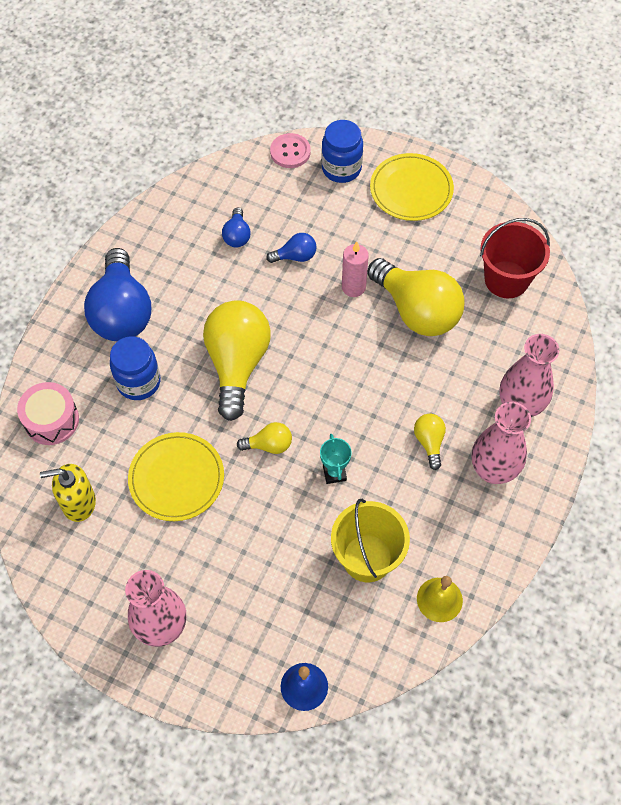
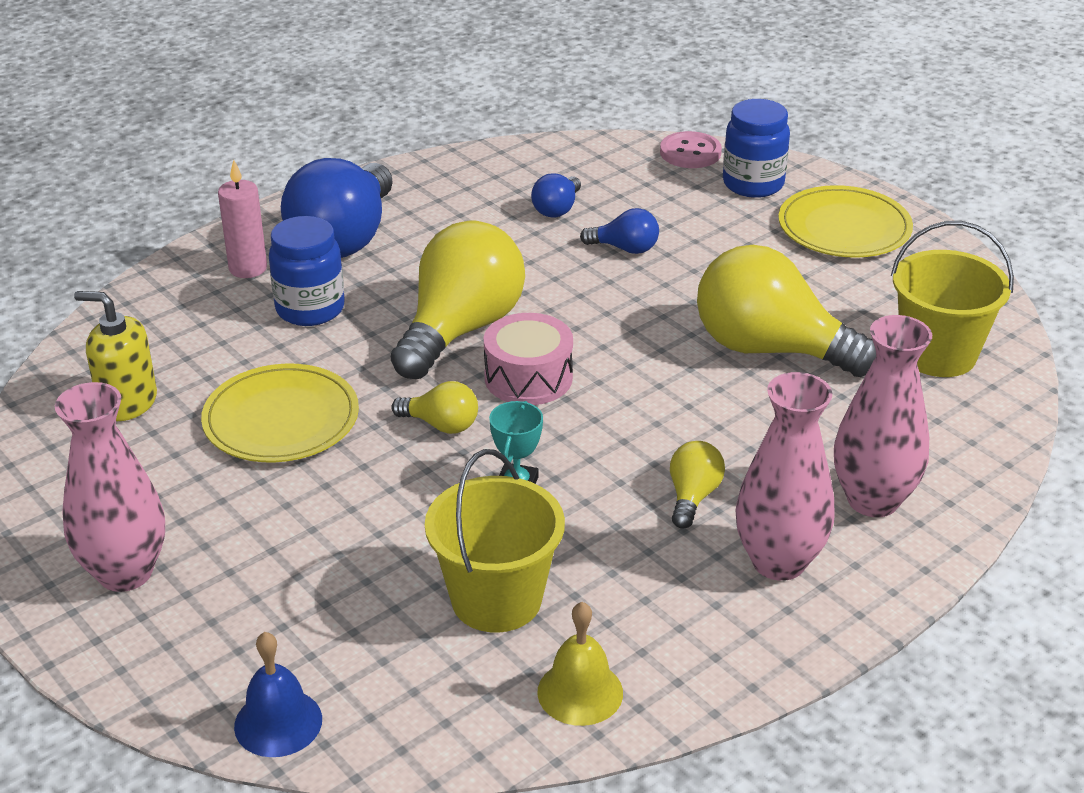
camera: 25 degrees right, 25 degrees down
(51, 420) = (165, 312): pink drum -> pink drum (528, 378)
(353, 287) = (689, 300): pink candle -> pink candle (248, 268)
(417, 311) = (770, 349): yellow light bulb -> yellow light bulb turned 135 degrees clockwise
(506, 279) = (938, 354): red bucket -> yellow bucket

